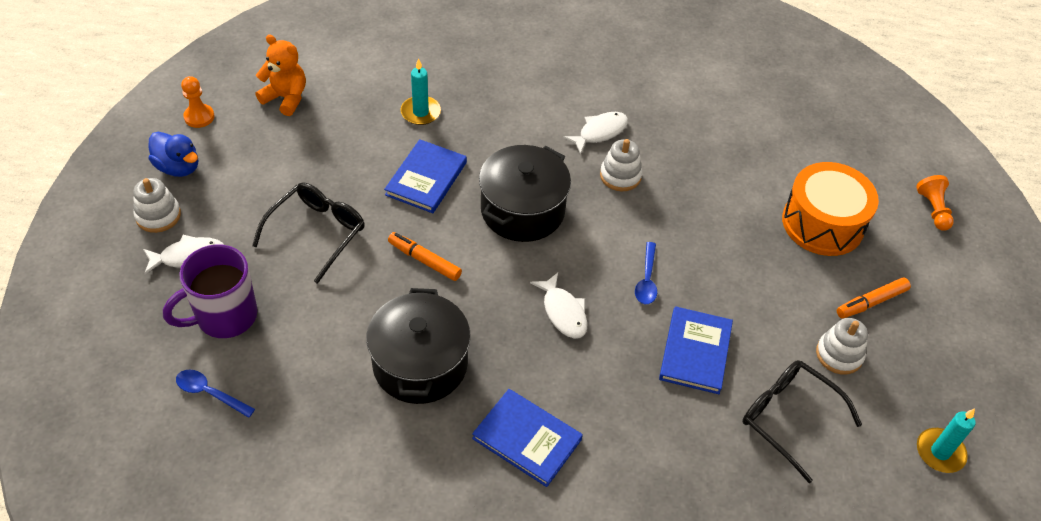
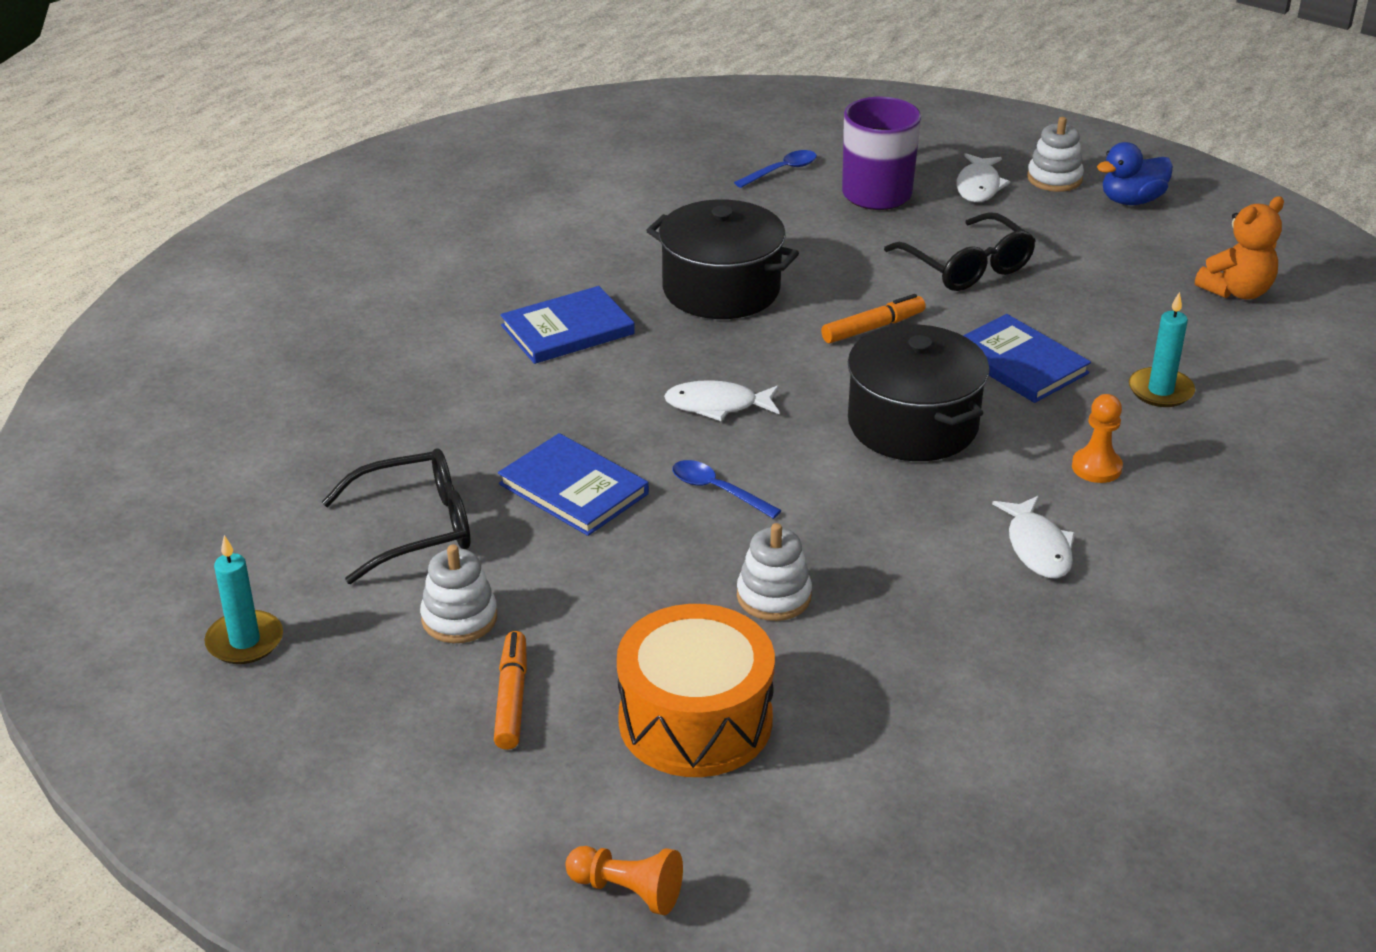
camera: 120 degrees right, 15 degrees down
(199, 117) = (1222, 226): orange pawn -> orange pawn (1096, 467)
(620, 176) = (929, 535): white stacking toy -> white stacking toy (774, 596)

